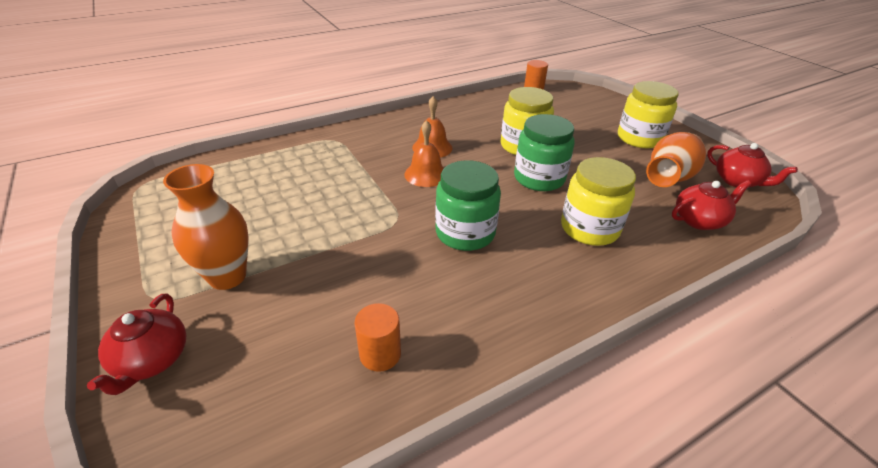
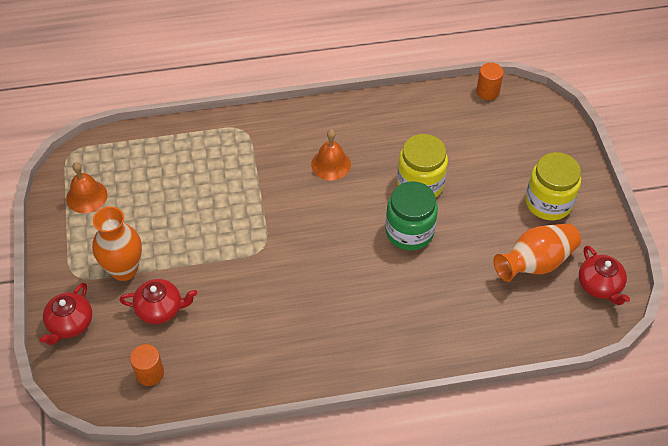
camera: 20 degrees right, 15 degrees up
(380, 354) = (208, 362): orange cylinder -> orange cylinder (150, 373)
(426, 174) = (309, 200): orange bell -> orange bell (86, 196)
(465, 233) = (311, 277): green jar -> none
(589, 228) = (417, 301): yellow jar -> none
(699, 220) = (520, 319): red teapot -> red teapot (160, 309)

